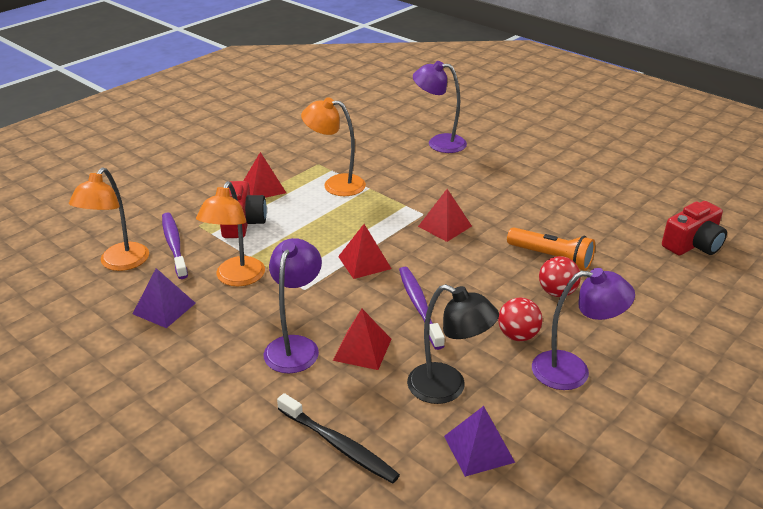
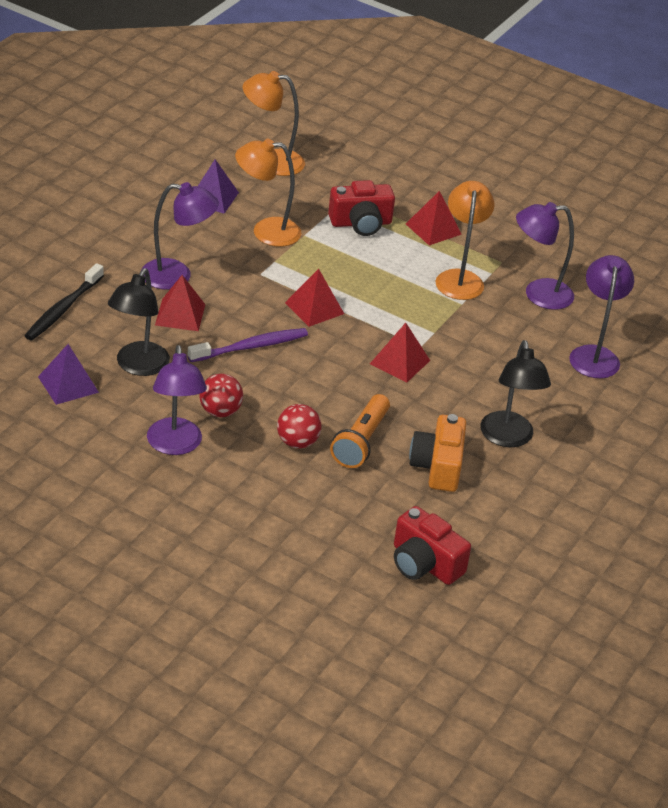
camera: 75 degrees right, 5 degrees up
(174, 245) = (309, 187): purple toothbrush -> none
(363, 154) = (538, 294): none -> purple lamp
(537, 189) = (508, 438): none -> black lamp
(576, 224) = (438, 466): none -> orange camera

